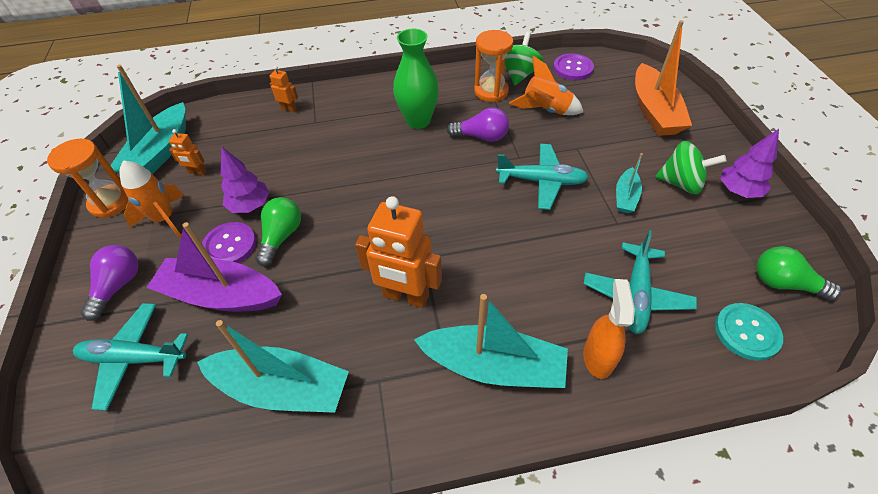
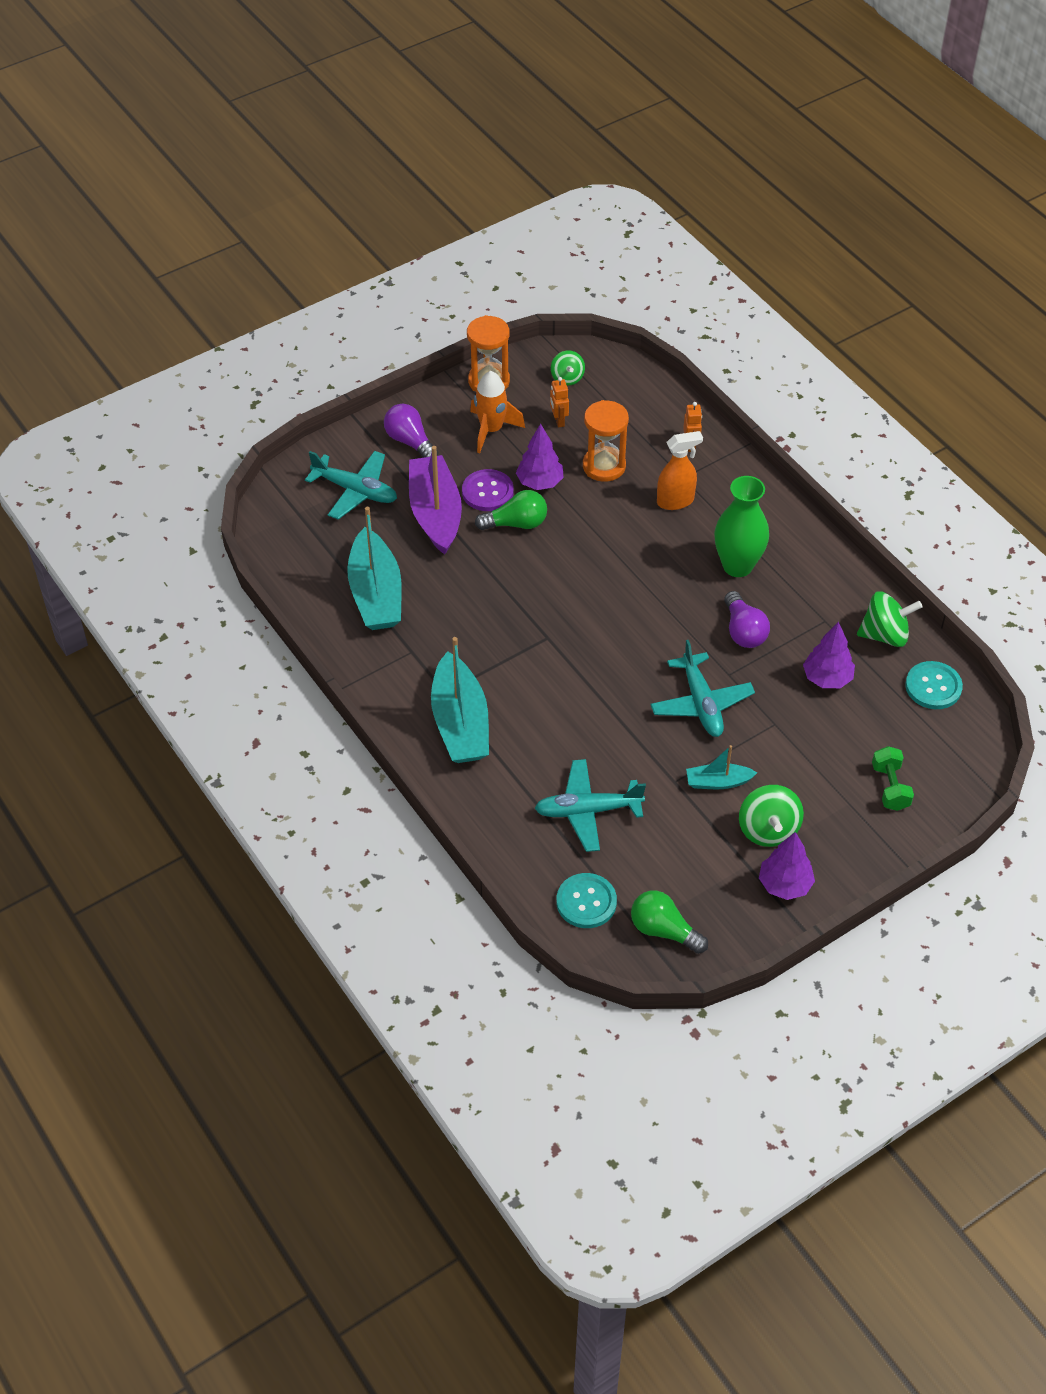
camera: 65 degrees right, 0 degrees up
(118, 286) = (410, 441): purple light bulb -> purple light bulb turned 120 degrees counterclockwise
(134, 358) = (355, 491): turquoise plane -> turquoise plane turned 135 degrees clockwise
(160, 153) = (567, 378): turquoise boat -> green spinning top
(405, 296) = (498, 640): orange robot -> none
(491, 91) = (832, 616): orange hourglass -> orange hourglass (604, 466)
(545, 110) = (827, 678): orange rocket -> purple tree
(573, 68) = (933, 687): purple button -> turquoise button
(597, 357) = (504, 793): orange spray bottle -> orange spray bottle (675, 501)
(654, 111) = (890, 787): orange boat -> green dumbbell
(784, 283) = (663, 930): green light bulb -> green light bulb turned 60 degrees counterclockwise

